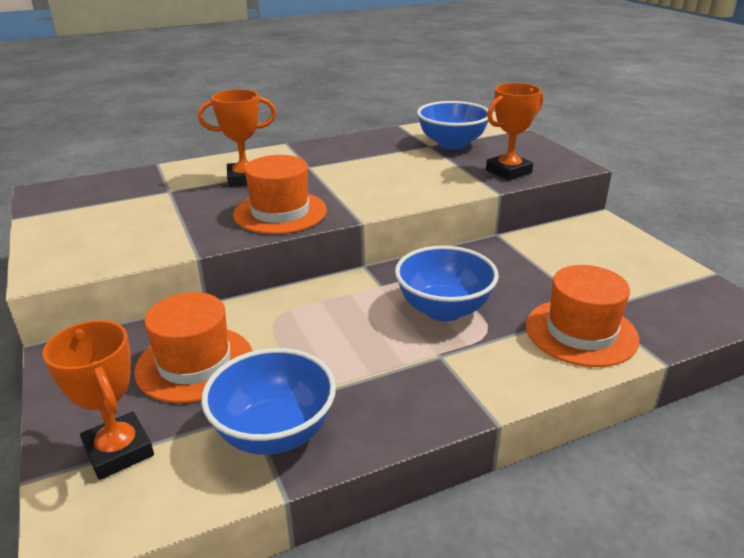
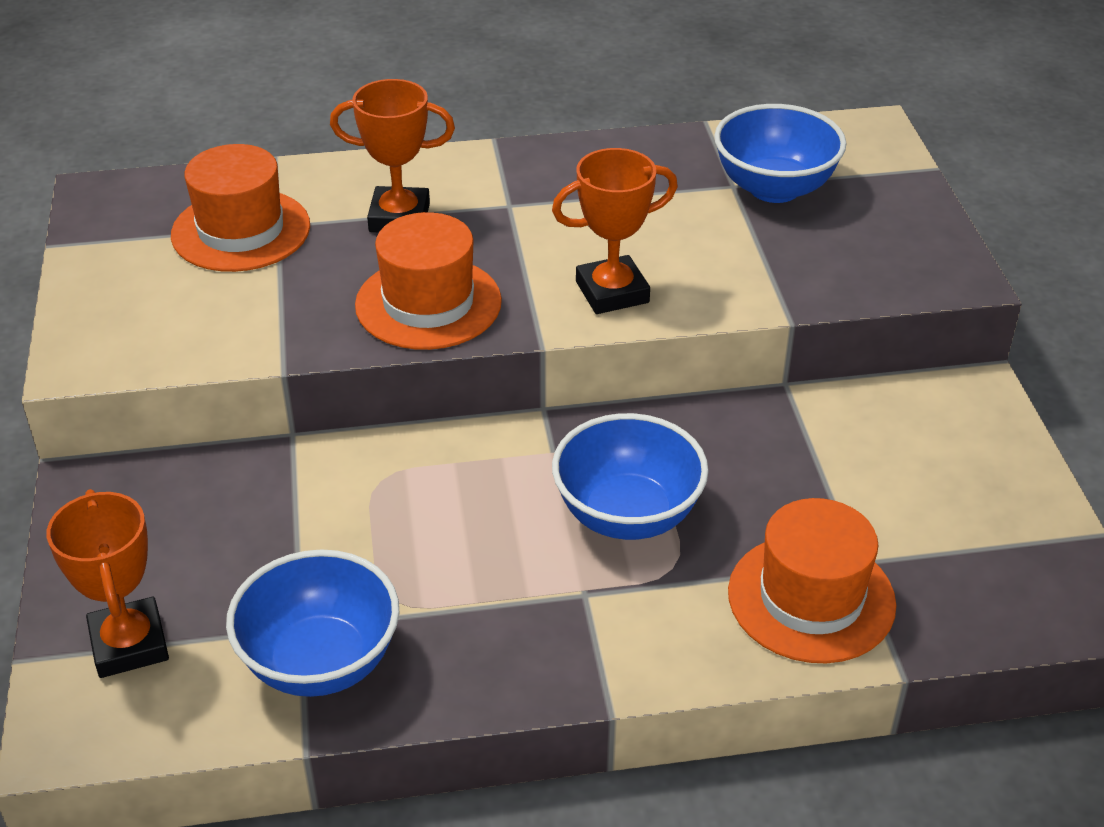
camera: 15 degrees right, 10 degrees up
(195, 363) = (250, 535): orange hat -> orange hat (241, 230)
(508, 171) = (836, 274): orange trophy -> orange trophy (612, 292)

